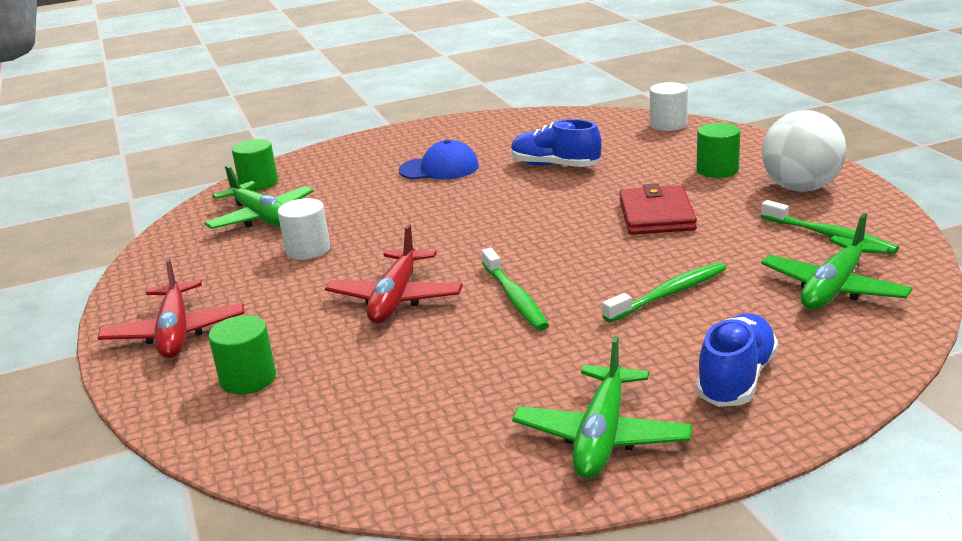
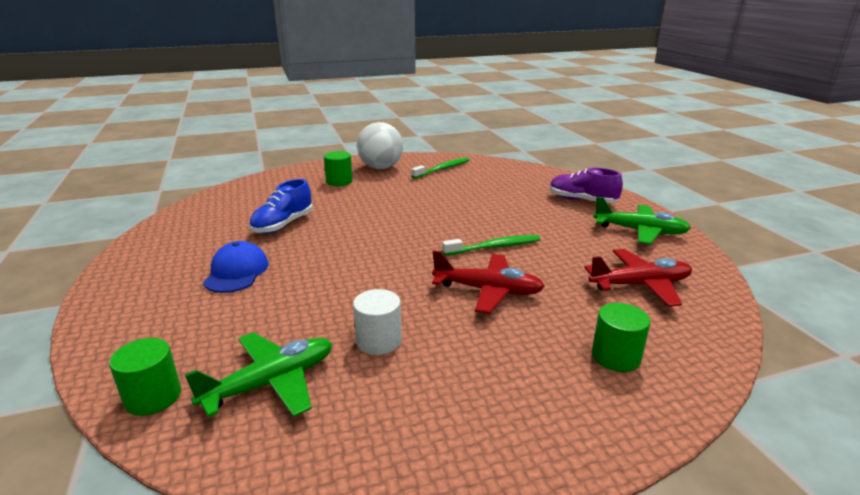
camera: 90 degrees left, 0 degrees up
(175, 332) = (540, 418): red plane -> red plane (640, 285)
(656, 215) = (394, 201): red wallet -> none
(668, 125) = (246, 186): white cylinder -> none
(668, 294) = (497, 206): green toothbrush -> none
(736, 379) = (582, 200): blue shoe -> purple shoe
(834, 288) = (497, 175): green plane -> none

